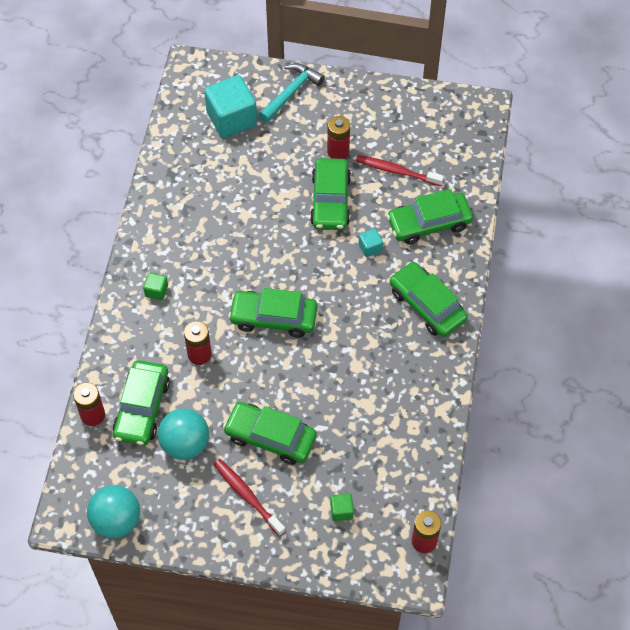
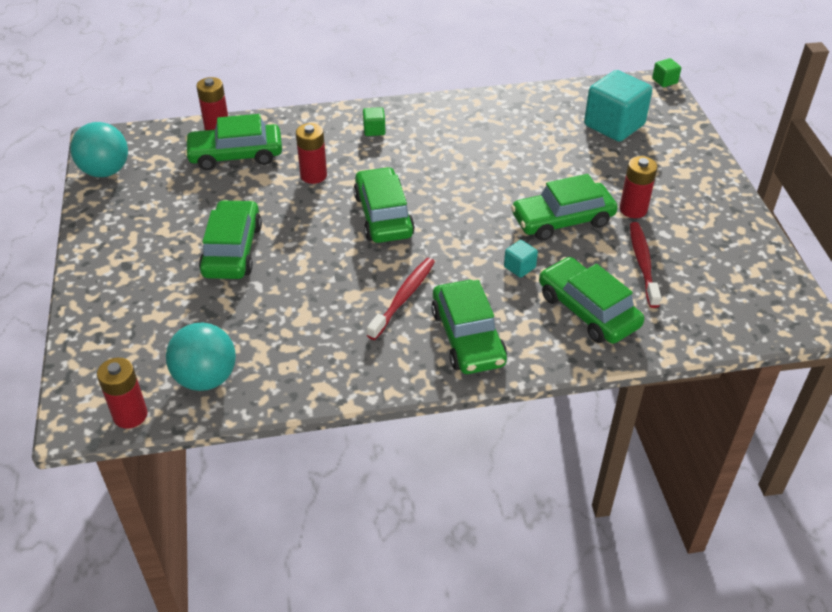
camera: 70 degrees right, 15 degrees down
(185, 444) = (204, 192): turquoise ball -> turquoise ball (206, 378)
(247, 496) = (155, 251): red toothbrush -> red toothbrush (403, 297)
(291, 93) = (683, 156): turquoise hammer -> none
(341, 511) = (154, 329): green cube -> green cube (664, 81)
(427, 305) = (467, 337): green car -> green car turned 135 degrees clockwise

